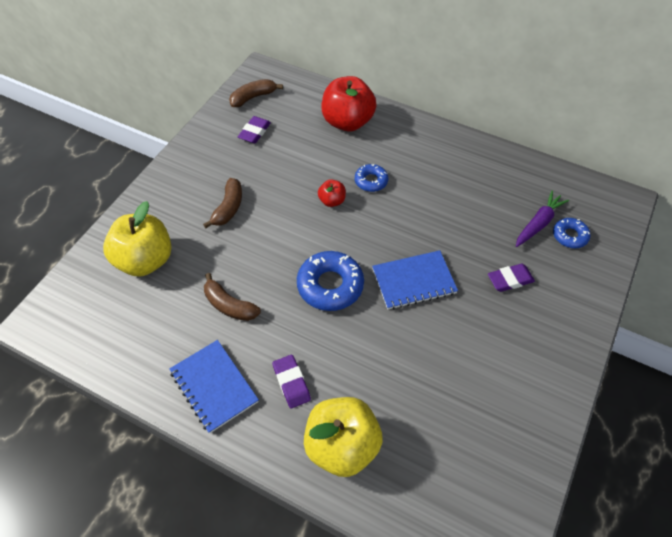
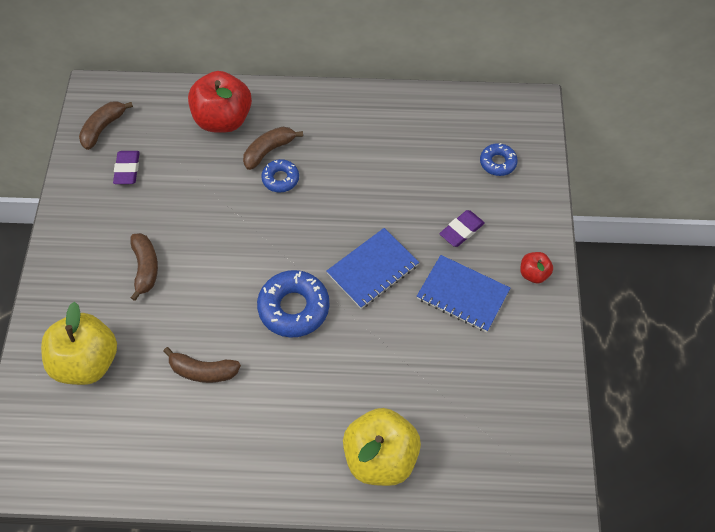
camera: 25 degrees left, 5 degrees up
(214, 386) = (231, 457): blue notebook -> blue notebook (463, 294)
(291, 383) = (304, 420): purple eraser -> none
(332, 201) = (251, 217): red apple -> red apple (533, 274)
(372, 157) = (269, 151): none -> brown banana
(538, 223) = (464, 161): purple carrot -> none

